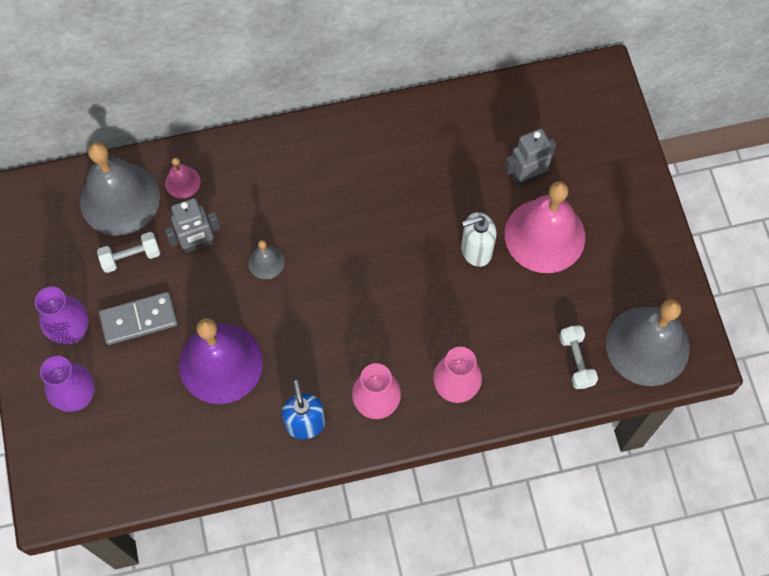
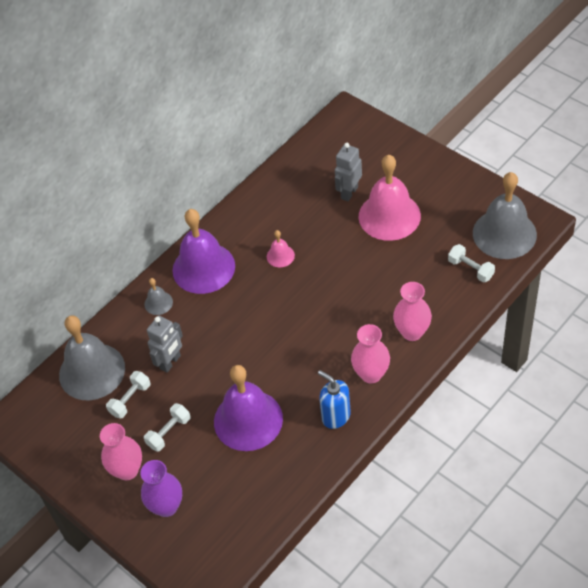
camera: 30 degrees left, 15 degrees down
(72, 331) = (127, 470): purple vase -> pink vase
(139, 320) = (169, 432): grey domino -> white dumbbell
(182, 182) = (127, 334): pink bell -> pink bell (280, 256)
(266, 262) = (226, 343): grey bell -> grey bell (158, 303)
(311, 159) = (203, 268): none -> purple bell
(476, 251) = (355, 250): white soap dispenser -> none

